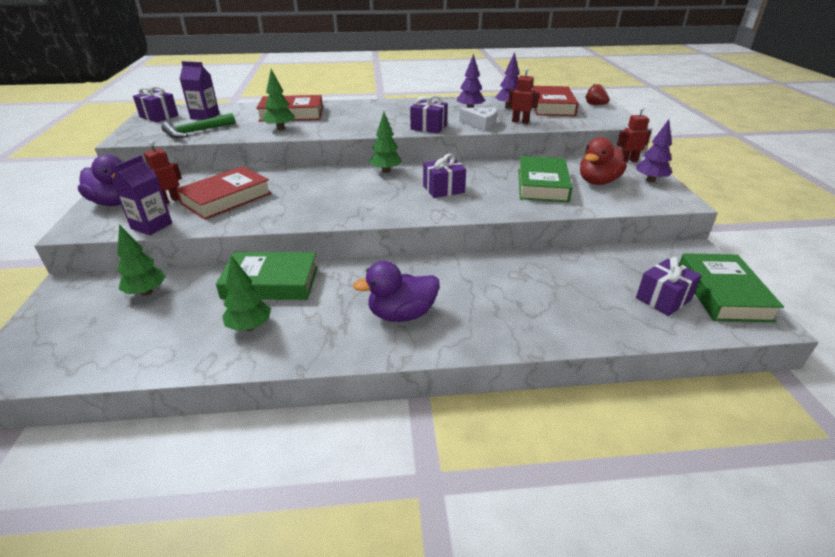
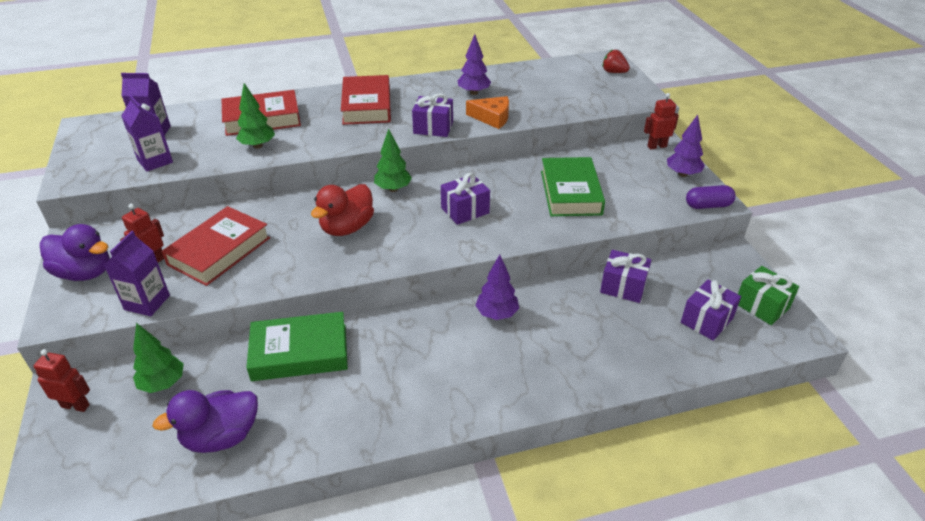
camera: 10 degrees left, 5 degrees up
(159, 116) = (94, 137): purple gift -> purple gift (623, 287)
(196, 132) = (155, 161): green hammer -> purple carton
(250, 327) = (296, 411): green tree -> none
(401, 314) = (452, 374): purple duck -> purple duck (221, 437)
(481, 124) = (492, 118): white cheese -> orange cheese
(508, 107) = (517, 85): purple tree -> purple tree (497, 314)
(520, 122) = (535, 109): red robot -> red robot (75, 405)
(552, 106) = (566, 79): red book -> red book (367, 106)
(598, 182) = (628, 181): red duck -> red duck (347, 228)
(673, 203) = (708, 205): none -> purple capsule
(722, 293) = (761, 306): green book -> green gift

